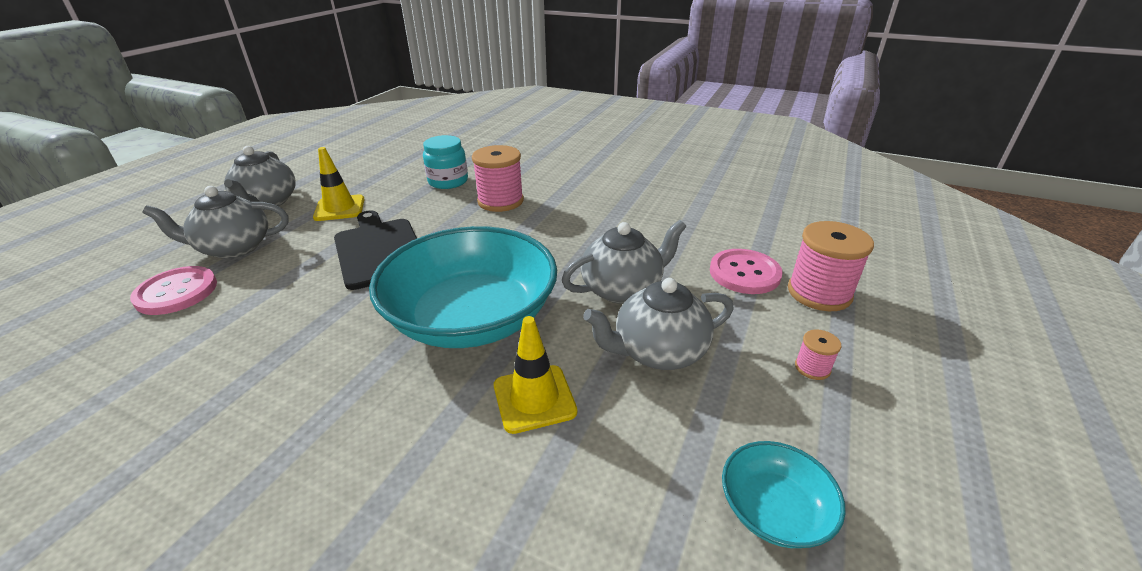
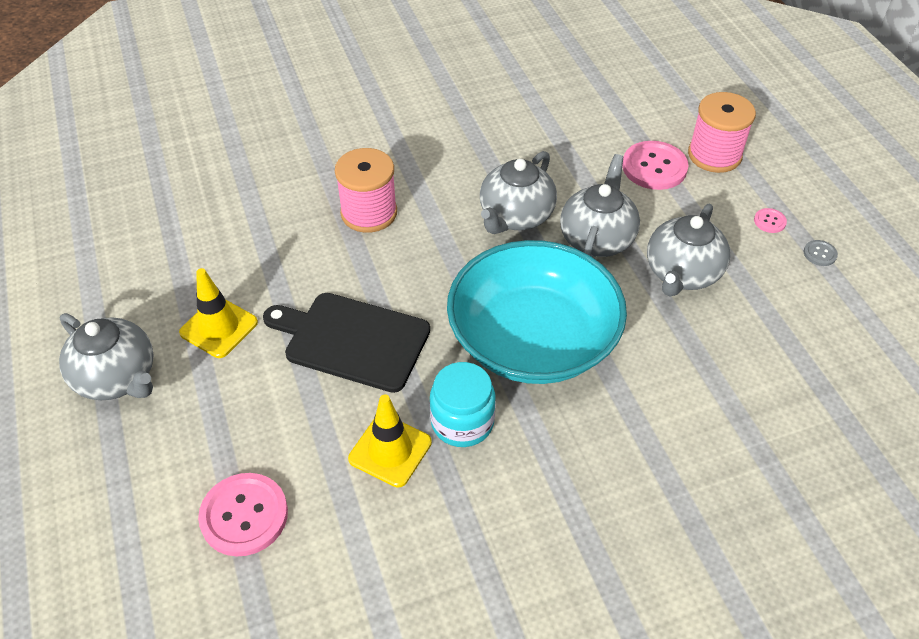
camera: 45 degrees left, 15 degrees up
(234, 248) = (200, 443): grey teapot -> grey teapot (515, 216)
(448, 181) = (273, 221): turquoise jar -> turquoise jar (462, 422)
(534, 398) = (659, 362): yellow traffic cone -> yellow traffic cone (390, 450)
(774, 509) = (839, 324): turquoise bowl -> none
(812, 368) = (769, 221): pink spool -> pink button
(839, 429) = (820, 254): none -> grey button

